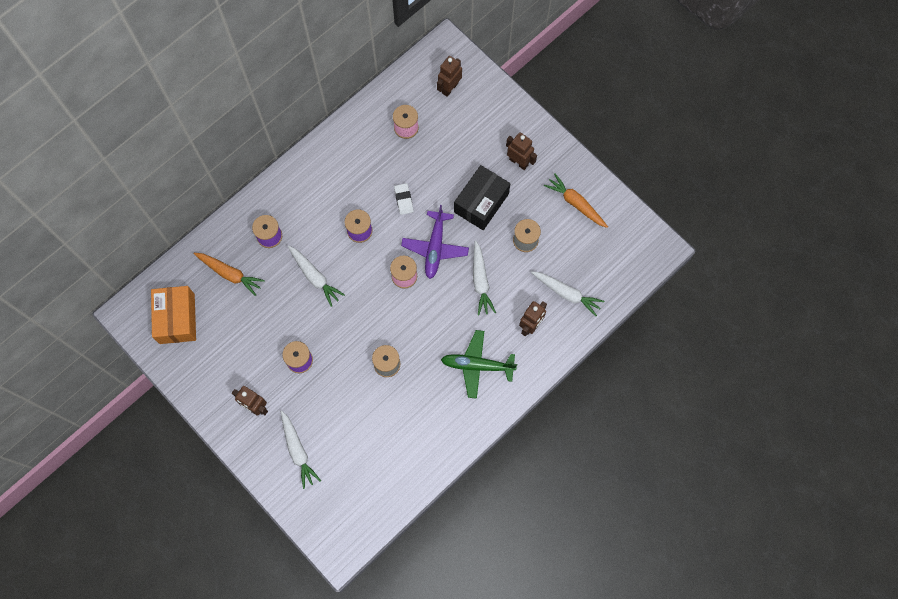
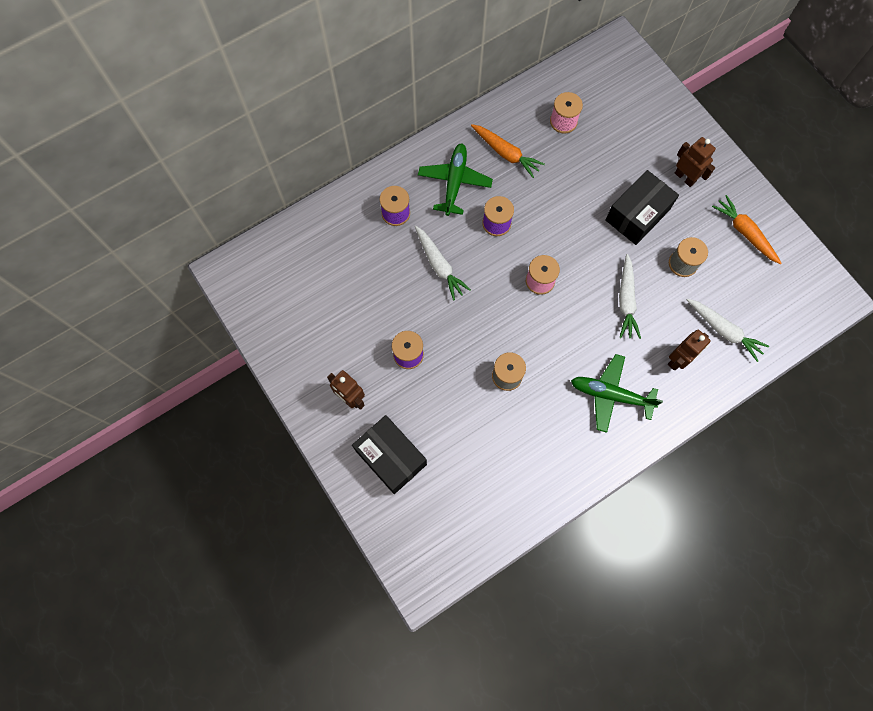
camera: 10 degrees right, 0 degrees up
(177, 318) = (279, 286): orange box -> none
(230, 274) = (346, 247): orange carrot -> orange carrot (506, 153)
(298, 451) = (391, 457): white carrot -> black box
(317, 199) = (454, 182): none -> green plane
(403, 200) = (550, 198): white eraser -> none
(435, 247) = (579, 255): purple plane -> none
(449, 88) = (617, 87): brown robot -> none

